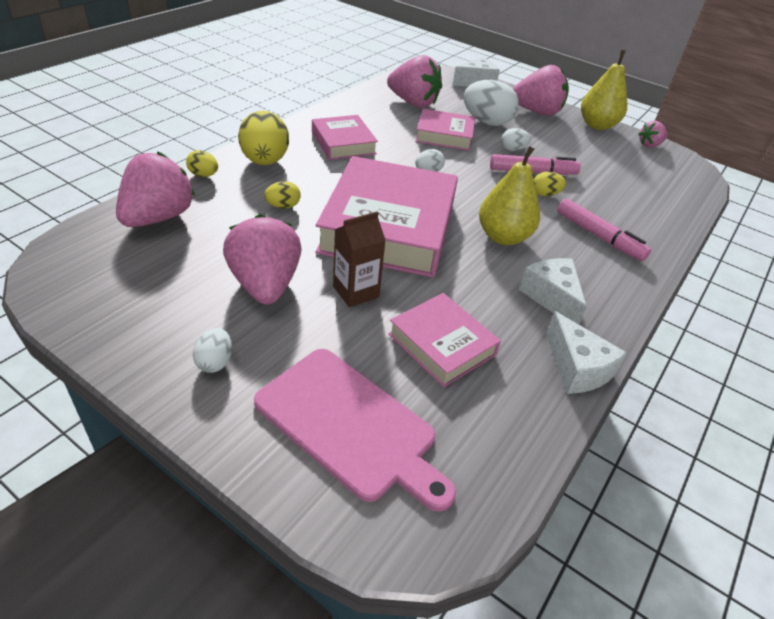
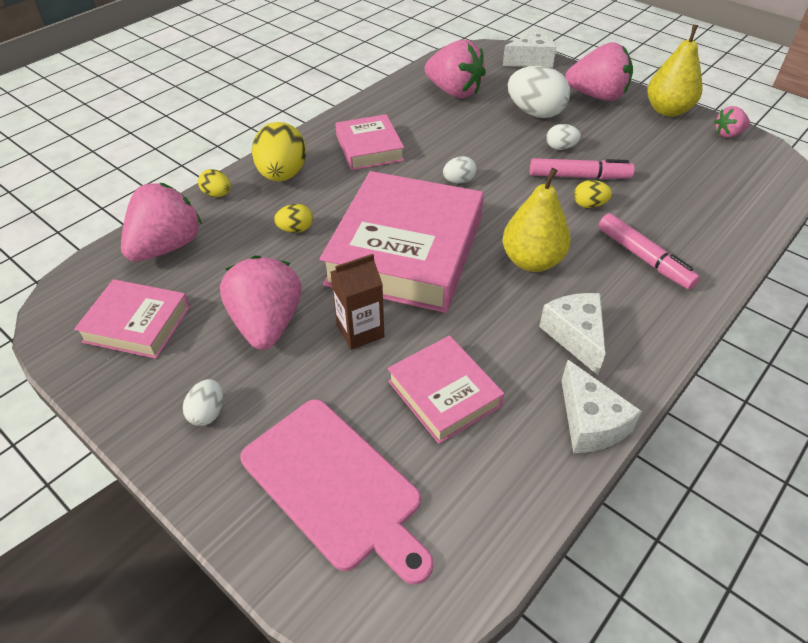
camera: 10 degrees right, 5 degrees up
(444, 135) = (484, 132): pink book -> pink book (137, 324)

